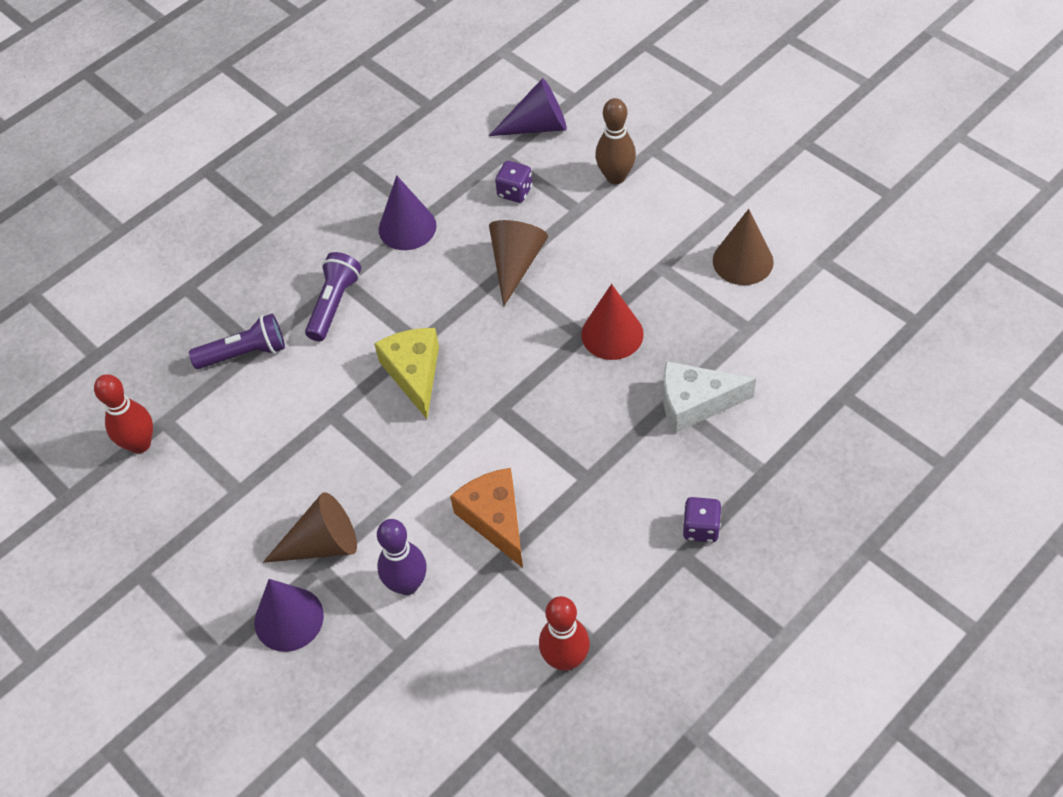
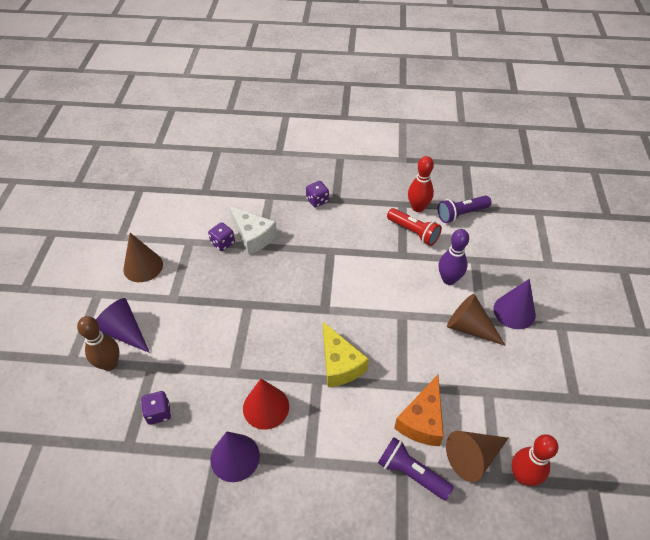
camera: 135 degrees left, 5 degrees down
(334, 304) = (331, 450): purple flashlight -> purple flashlight (461, 214)
(414, 374) = (340, 364): yellow cheese -> yellow cheese turned 60 degrees counterclockwise
(495, 519) = (385, 269): orange cheese -> orange cheese (422, 420)
(516, 264) = (220, 369): brown cone -> brown cone (473, 457)
(524, 610) = (413, 232): none -> red flashlight
(537, 126) = (83, 444): purple cone -> purple cone (124, 332)
(612, 334) = (237, 292): red cone -> red cone (266, 407)
(712, 362) = (223, 243): none -> purple dice

